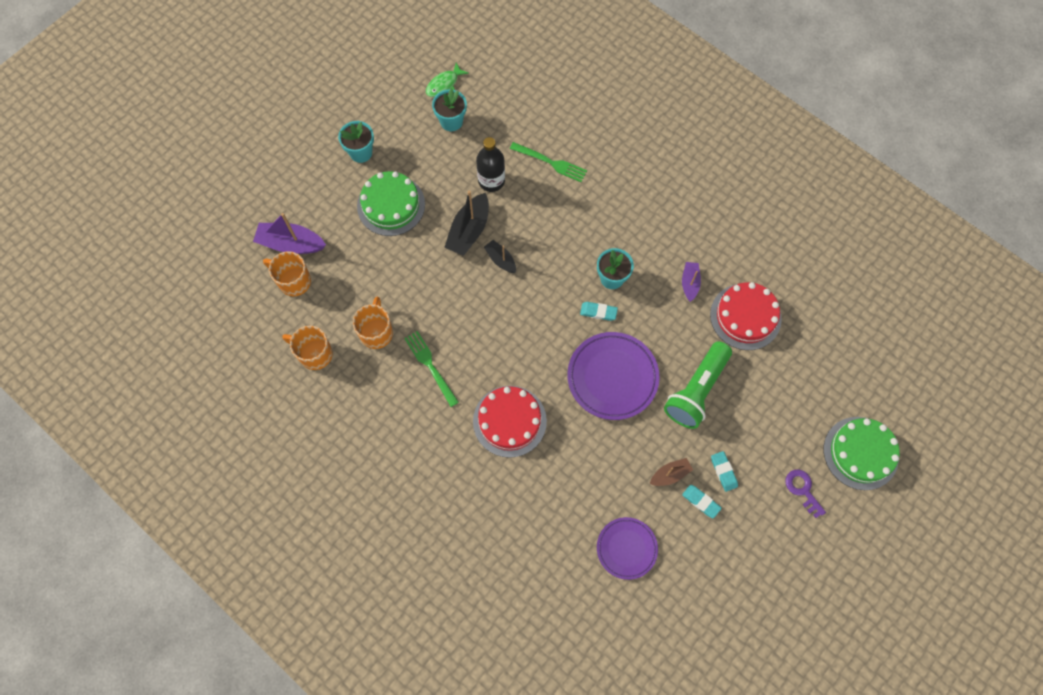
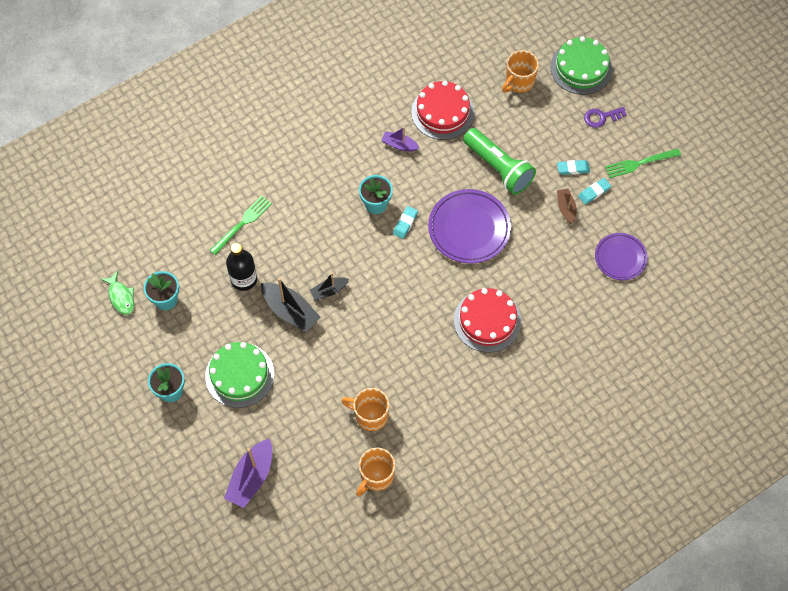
camera: 75 degrees left, 5 degrees down
(294, 281) = (293, 482): orange mug -> orange mug (519, 82)
(430, 366) = (417, 375): green fork -> green fork (640, 163)

